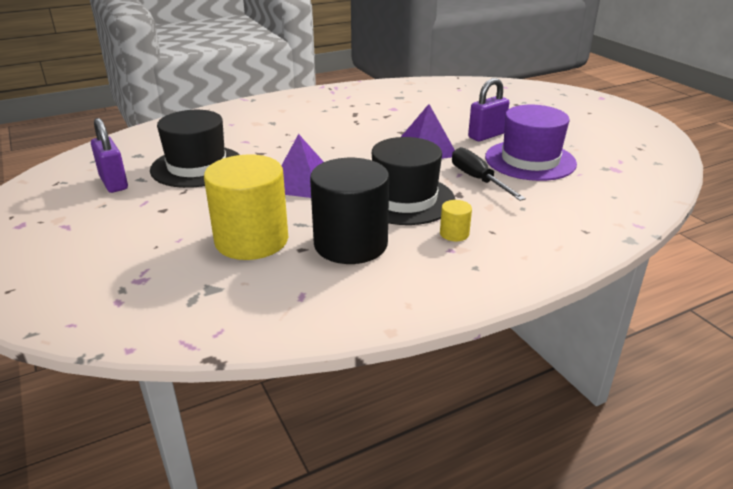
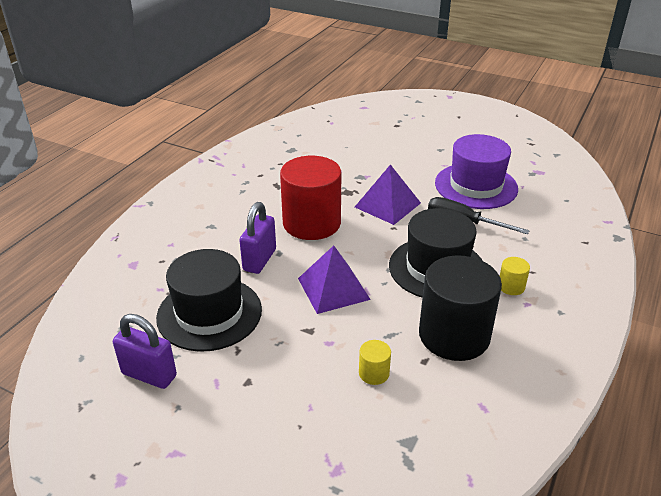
camera: 35 degrees left, 5 degrees up
(251, 240) = (374, 373): yellow cylinder -> yellow cylinder, size x0.41
(346, 142) = (311, 223): none -> red cylinder
(486, 135) = (415, 170): purple padlock -> purple padlock (259, 260)

